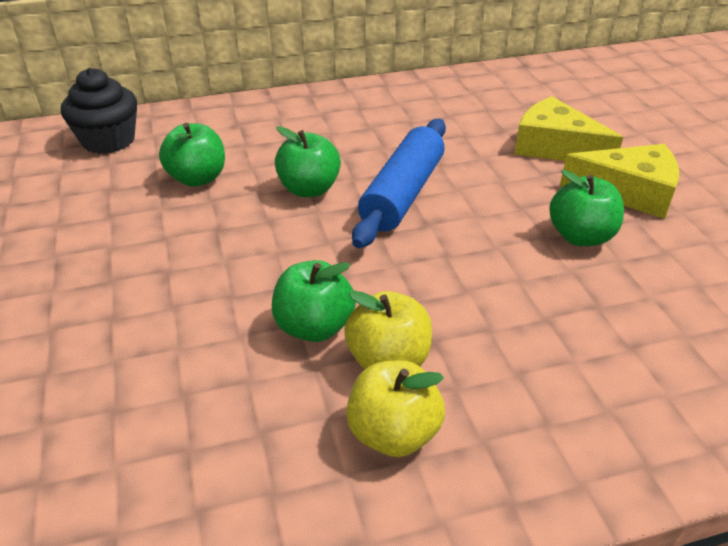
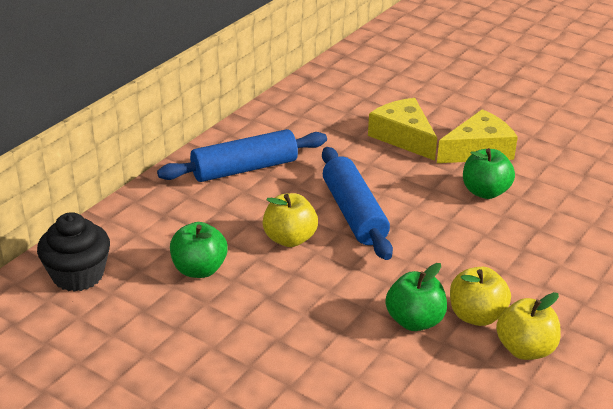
camera: 40 degrees left, 5 degrees down
(309, 189) = (289, 239): green apple -> yellow apple
(356, 116) = (244, 169): none -> blue rolling pin
(554, 147) = (403, 137): yellow cheese -> yellow cheese turned 60 degrees clockwise

